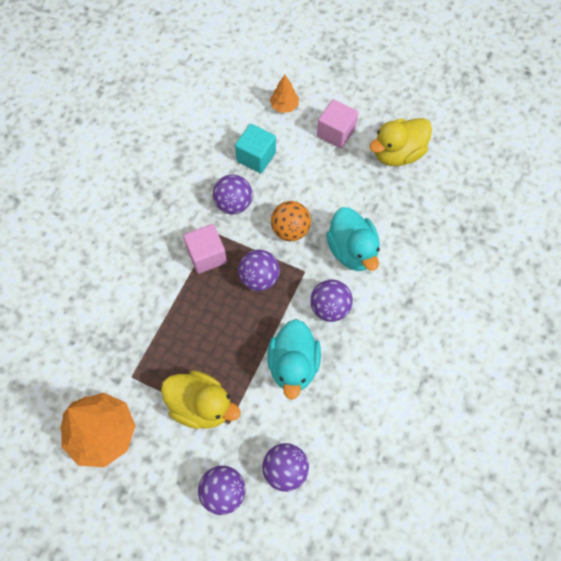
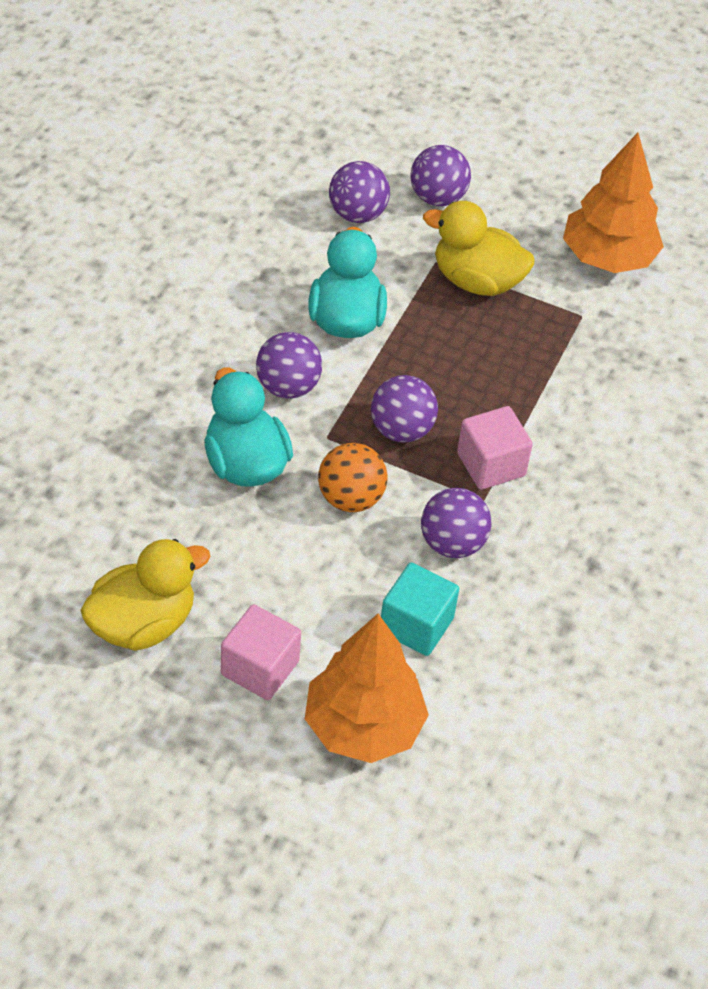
camera: 175 degrees right, 15 degrees down
(284, 106) = (363, 726): orange tree -> orange tree, size x2.04

